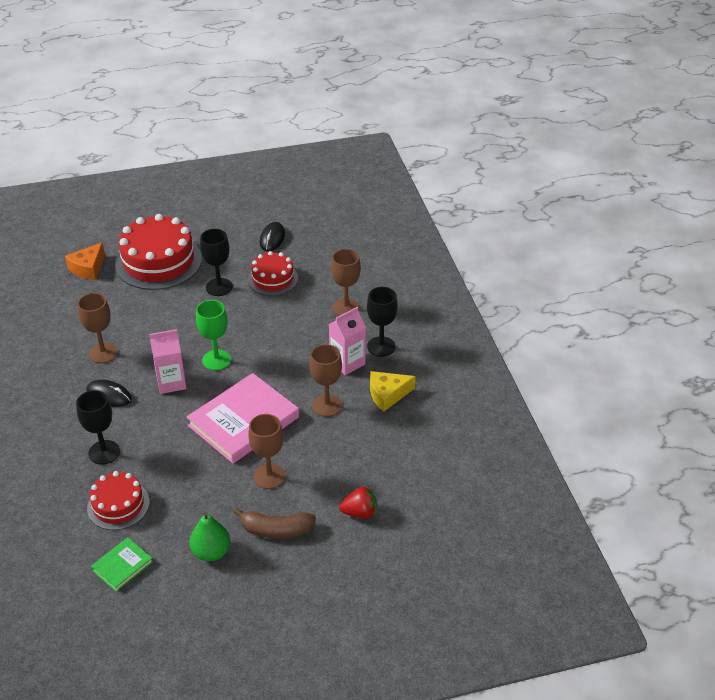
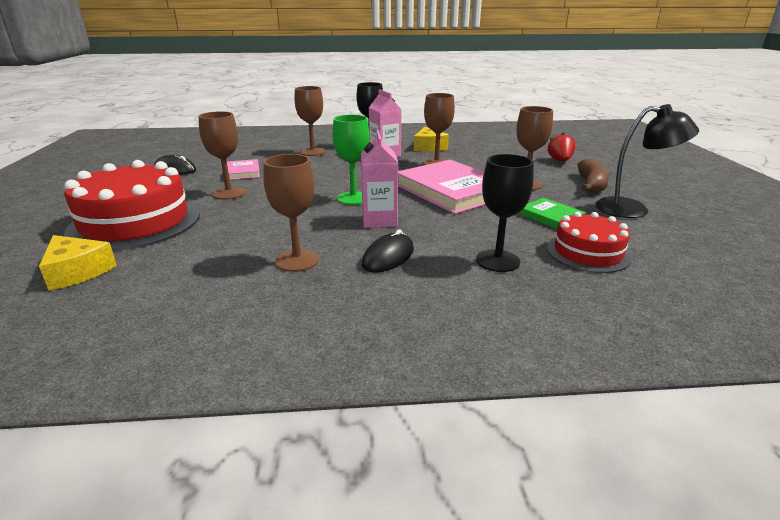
camera: 80 degrees left, 15 degrees down
(88, 268) = (77, 271): orange cheese -> yellow cheese
(122, 566) = (682, 251): green book -> green book (550, 216)
(211, 552) = (632, 209): green pear -> black lamp
(219, 287) = (229, 193): black goblet -> brown goblet
(273, 279) = (242, 172): red cake -> pink book

